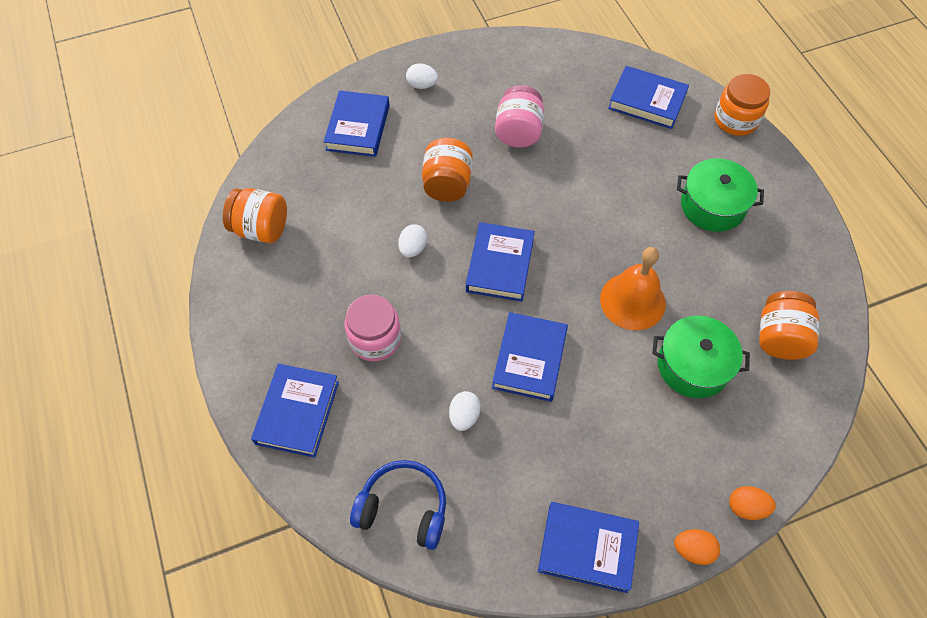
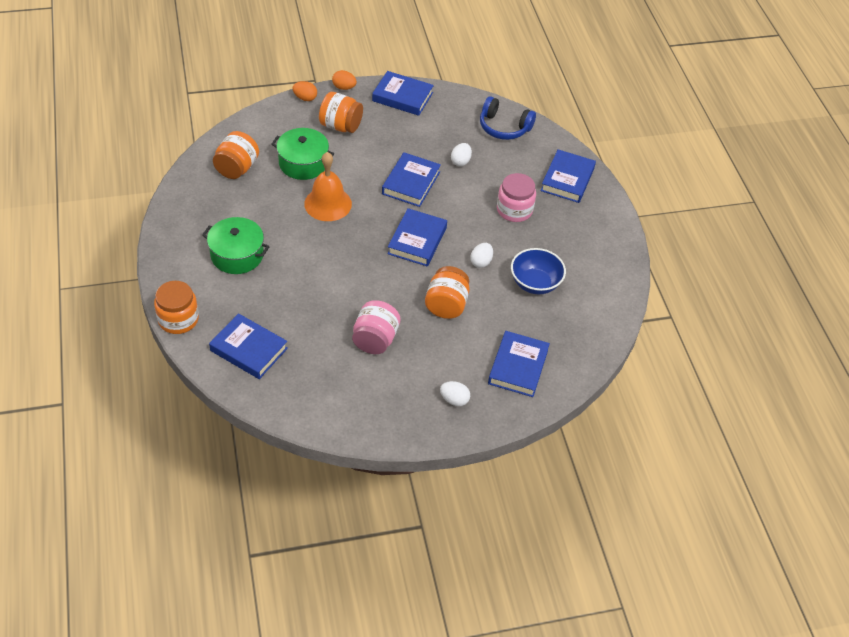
camera: 175 degrees left, 10 degrees down
(261, 229) = (599, 294): orange jar -> orange jar (340, 126)
(342, 230) = (535, 283): none -> blue bowl

